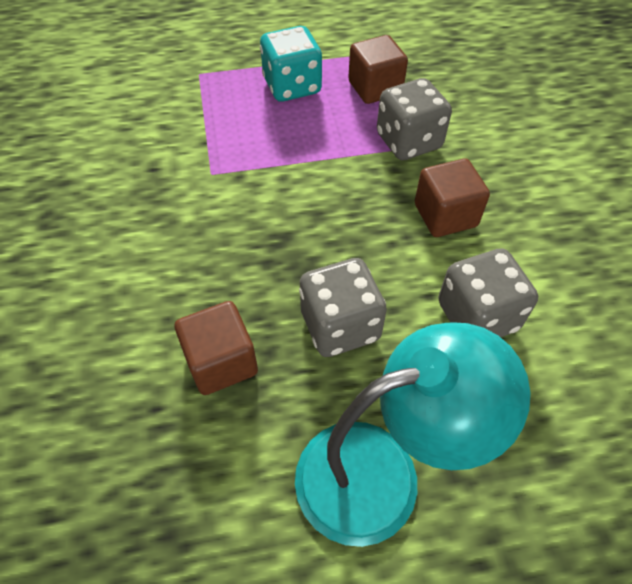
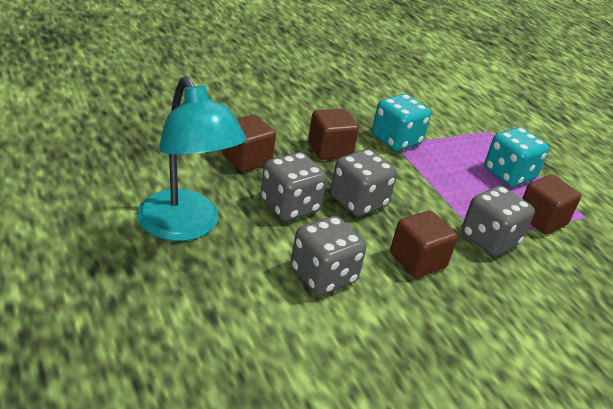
camera: 70 degrees right, 20 degrees down
(203, 169) = (396, 140): none -> turquoise dice
(213, 249) = (329, 149): none -> brown cube
(334, 245) = (358, 202): none -> grey dice

